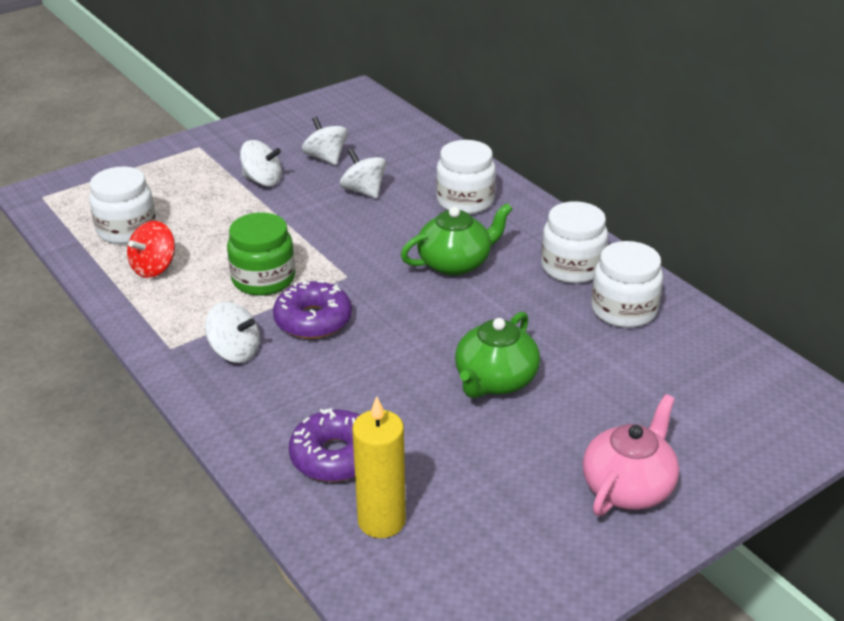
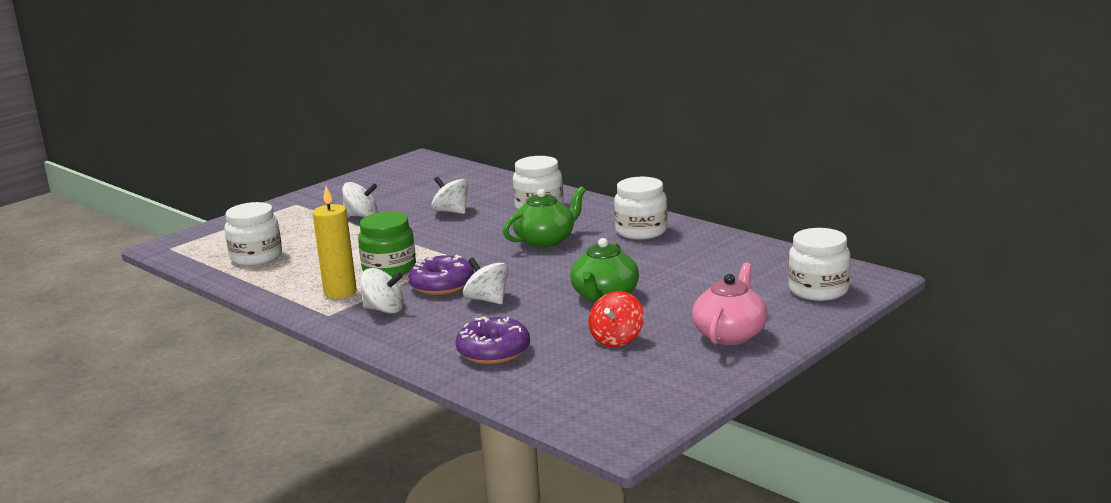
camera: 10 degrees left, 15 degrees down
(154, 268) = (291, 274): red spinning top -> red spinning top (617, 339)
(326, 158) = (410, 197): white spinning top -> white spinning top (487, 300)
(381, 521) = (546, 378): yellow candle -> yellow candle (340, 292)
(623, 310) = (691, 248): white jar -> white jar (818, 290)

